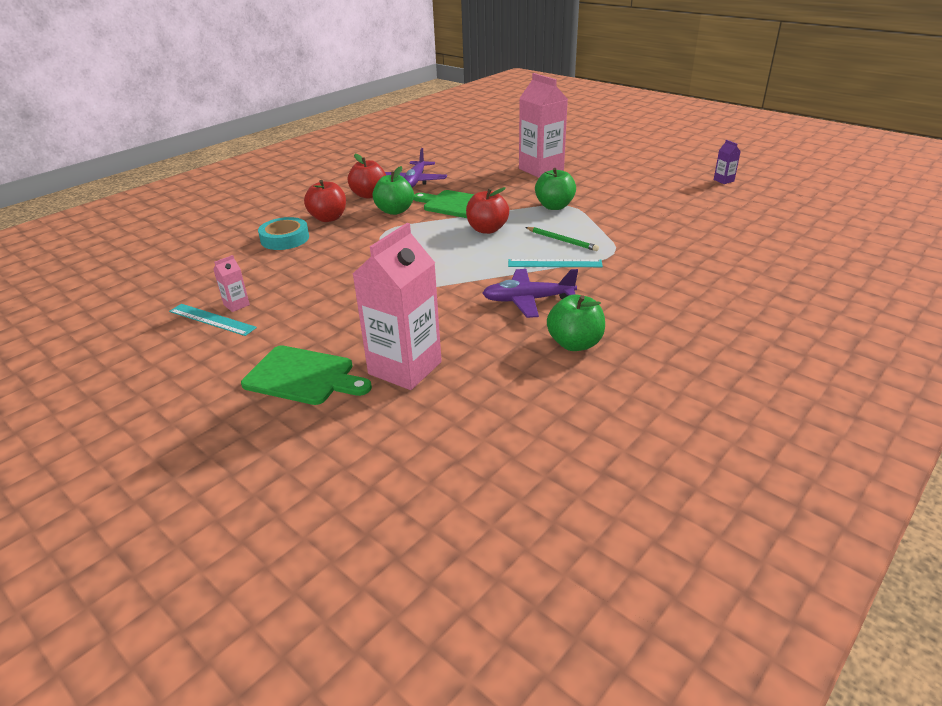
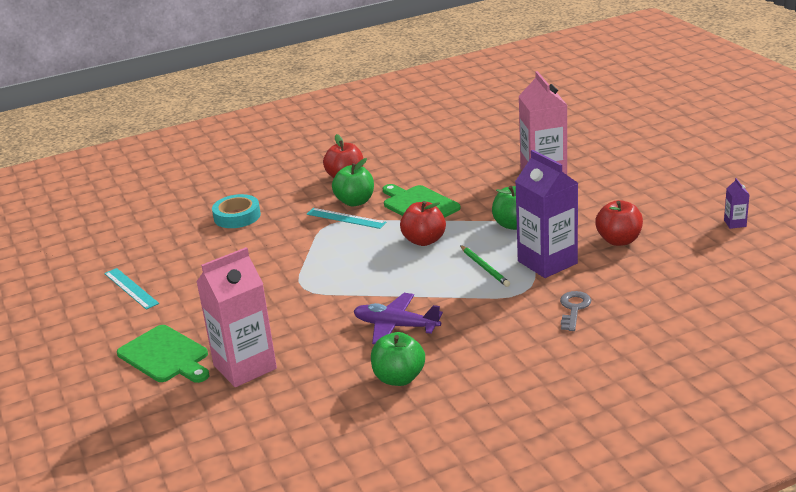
camera: 25 degrees right, 5 degrees down
(236, 305) = (157, 278): pink carton -> none
(328, 218) = (289, 199): red apple -> red apple (619, 240)
(415, 182) = (401, 168): purple plane -> none
(554, 263) = (454, 292): turquoise ruler -> turquoise ruler (346, 218)
(611, 228) = (547, 262): none -> purple carton
(670, 257) = (574, 308): none -> grey key

